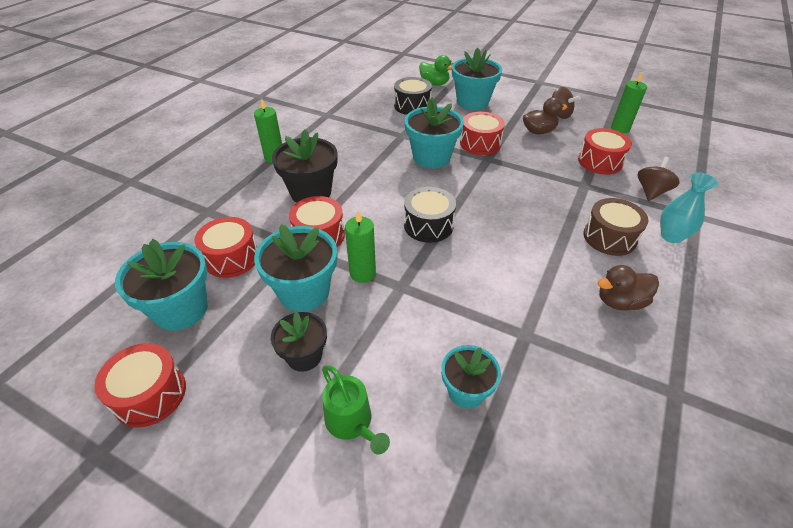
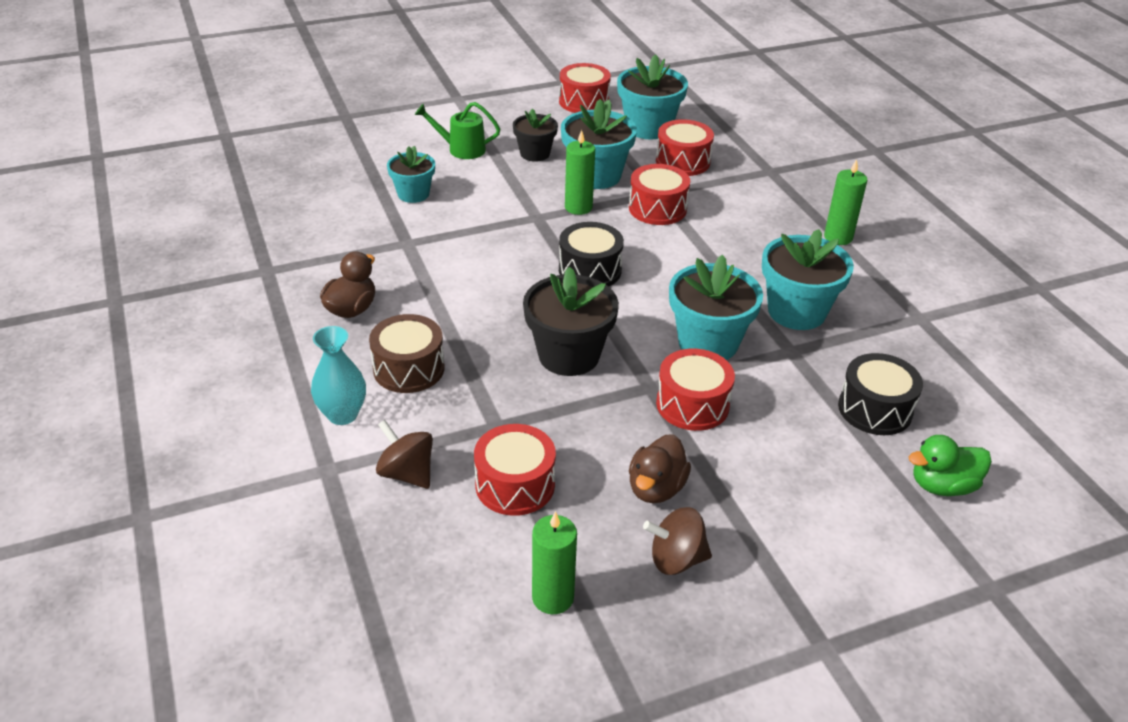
camera: 130 degrees right, 5 degrees down
(311, 192) = (735, 231): black flower pot -> black flower pot (569, 355)
(472, 102) = (826, 484): turquoise flower pot -> turquoise flower pot (796, 311)
(651, 192) = (407, 473): brown spinning top -> brown spinning top turned 150 degrees clockwise

